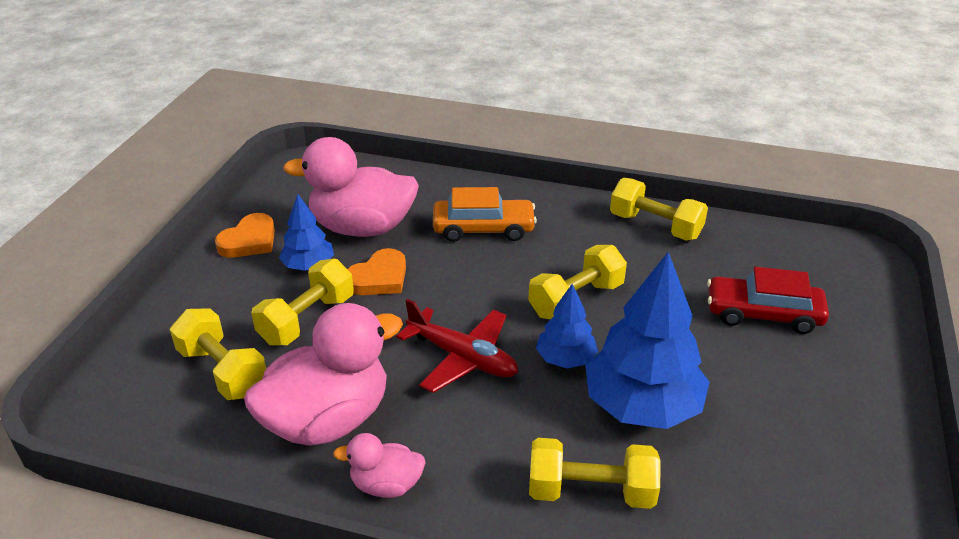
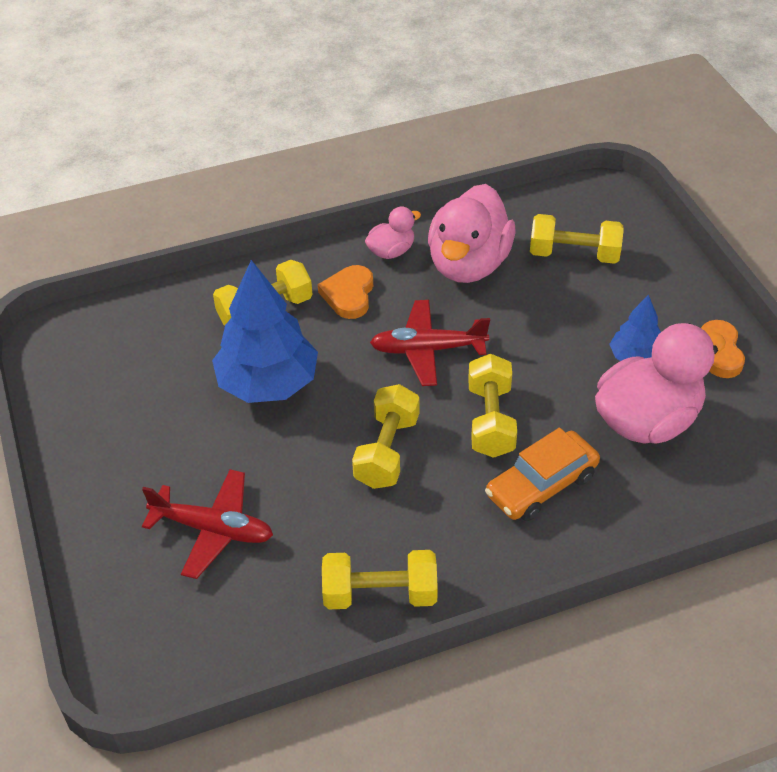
camera: 145 degrees right, 10 degrees up
(307, 319) = (572, 316): yellow dumbbell -> yellow dumbbell (490, 420)
(379, 278) = (567, 379): orange heart -> orange heart (349, 295)
(565, 359) = (351, 390): blue tree -> none
(763, 314) = (213, 529): red car -> red plane

